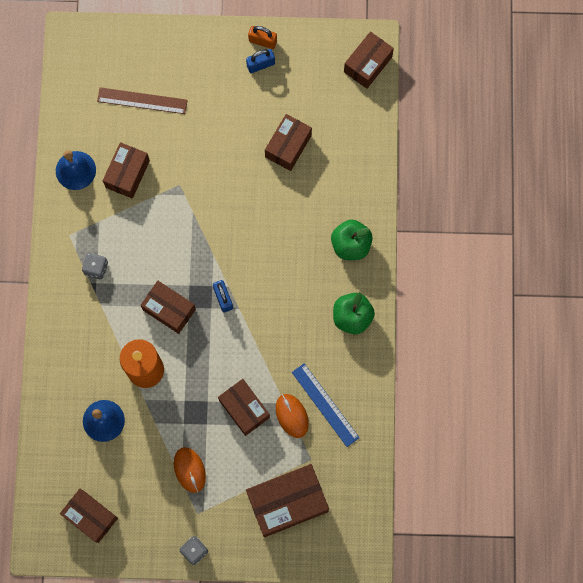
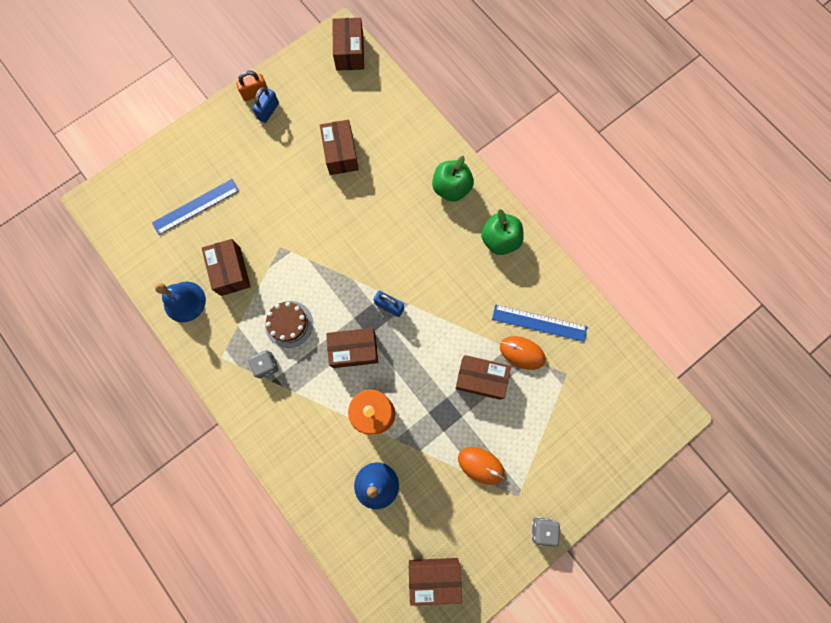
camera: 40 degrees left, 0 degrees up
(138, 250) = (289, 324): none -> brown cake
(142, 100) = (196, 206): brown ruler -> blue ruler
(287, 502) = (579, 424): brown box -> none

